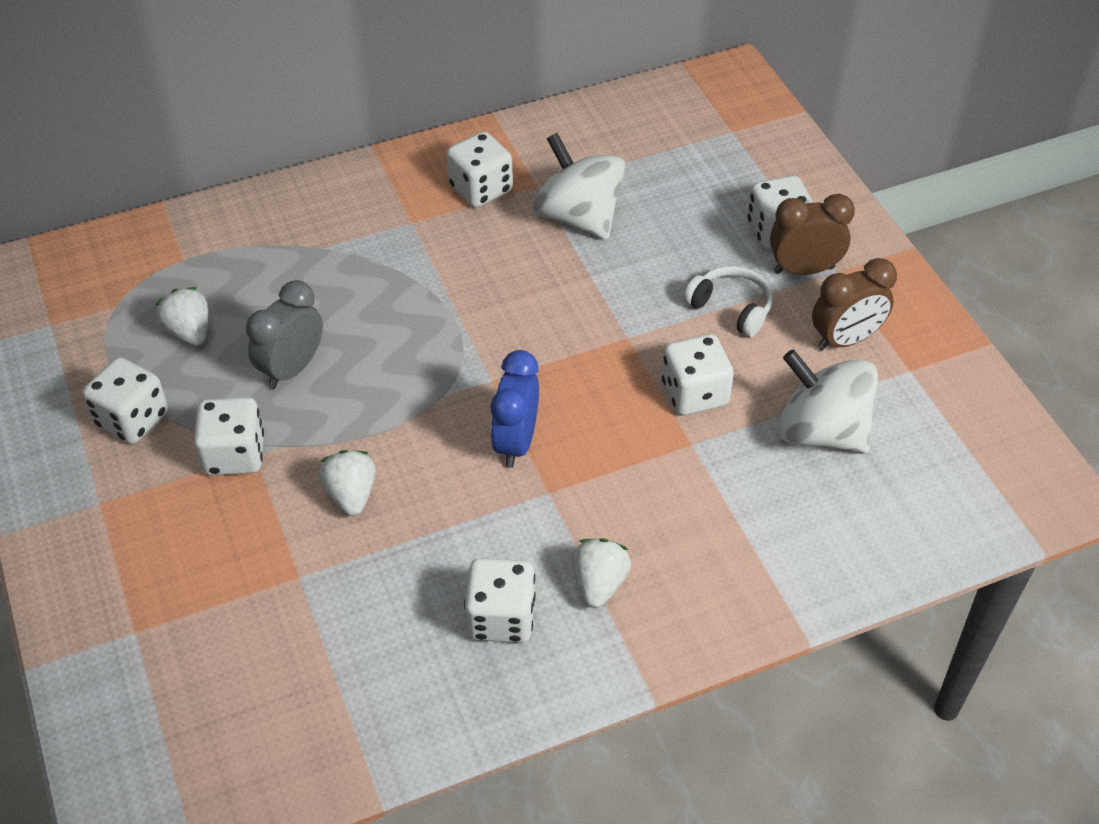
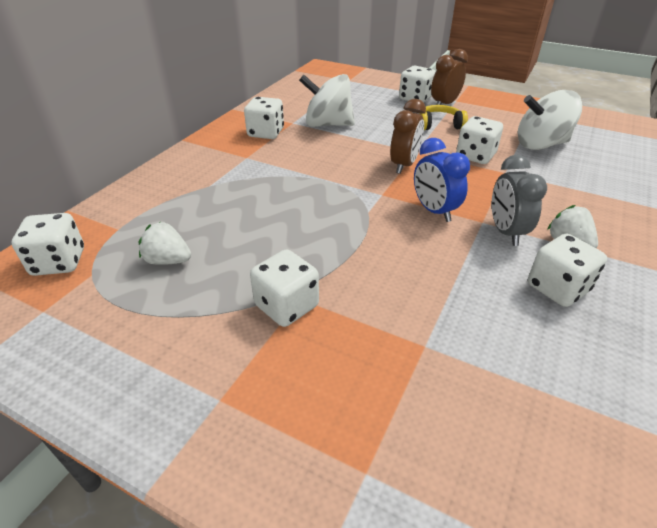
camera: 40 degrees left, 10 degrees down
(132, 419) = (182, 329): white dice -> white dice (59, 262)
(292, 369) = (264, 244): grey clock -> grey clock (506, 232)
(351, 495) = (389, 282): white strawberry -> none
(731, 308) = (439, 125): white headphones -> yellow headphones
(845, 339) = (495, 116): brown clock -> brown clock (404, 165)

